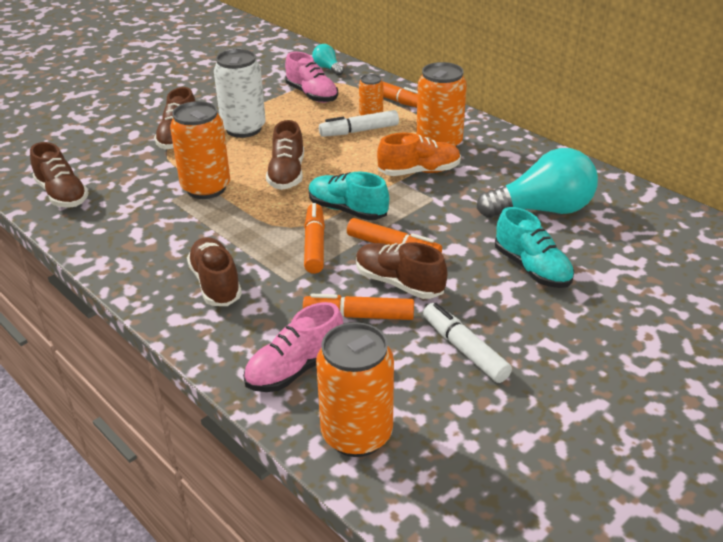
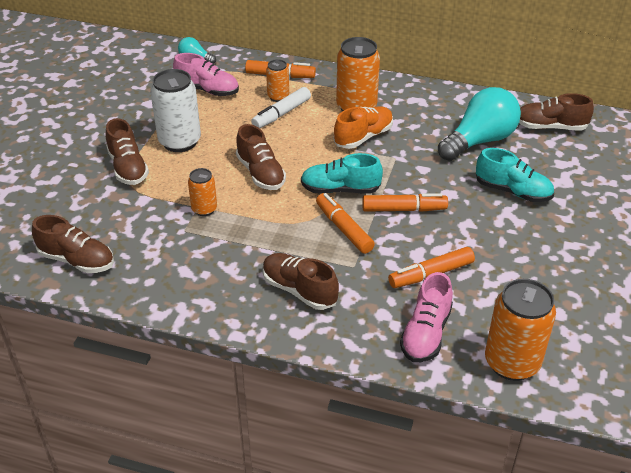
camera: 30 degrees left, 5 degrees up
(206, 188) = (204, 209): orange can -> orange can, size x0.55
(399, 283) = (434, 237): brown shoe -> brown shoe (550, 127)
(464, 349) = (523, 271): white marker -> none

